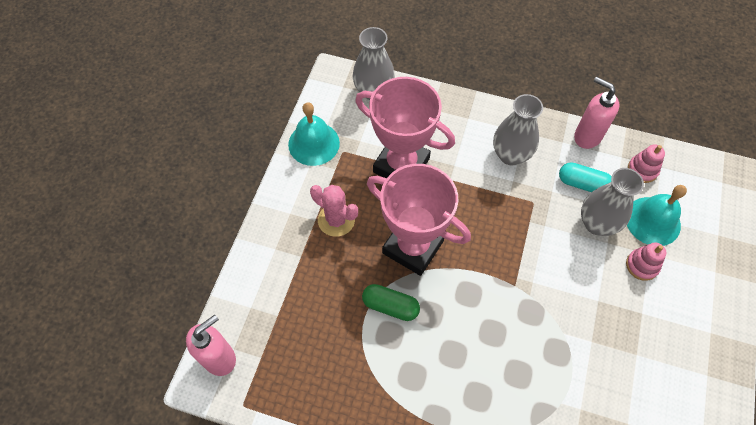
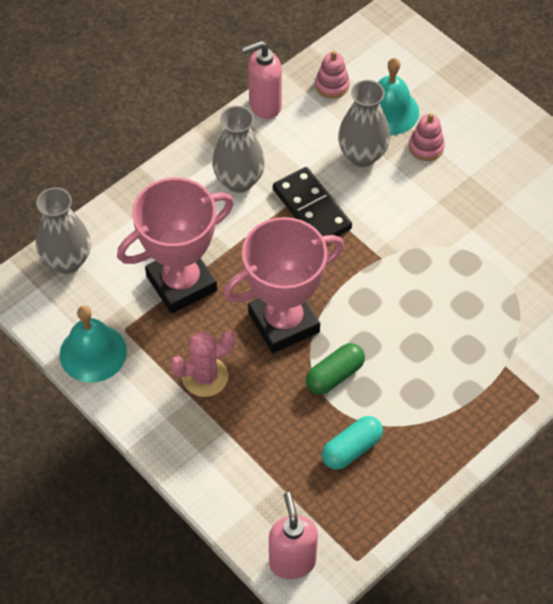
camera: 60 degrees left, 5 degrees down
(522, 214) = (311, 209): none -> black domino
(583, 184) = (313, 141): turquoise capsule -> turquoise capsule (351, 449)

